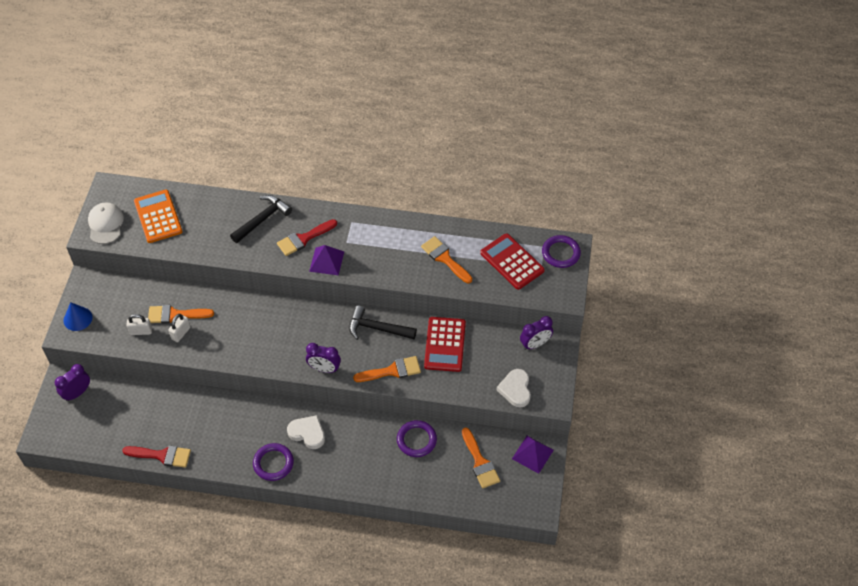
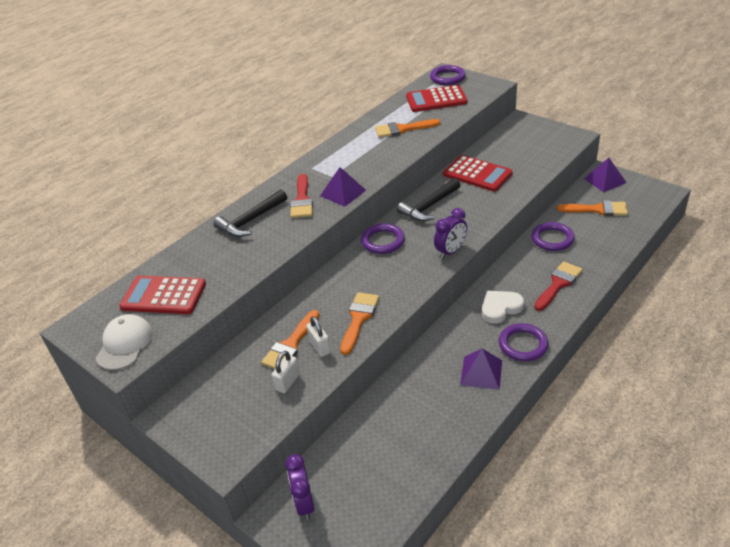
camera: 55 degrees left, 15 degrees down
(78, 318) = (215, 440): blue cone -> none
(105, 224) = (124, 344): white cap -> white cap turned 75 degrees clockwise
(158, 217) = (163, 296): orange calculator -> red calculator
(162, 455) = (455, 441): red brush -> red brush (558, 284)
(232, 446) = (481, 372): none -> purple pyramid
(262, 219) = (251, 220): black hammer -> black hammer turned 120 degrees counterclockwise
(315, 316) = (383, 241): none -> purple ring
(392, 371) = (484, 210): orange brush -> orange brush (359, 319)
(515, 389) = (551, 150): white heart -> none
(535, 344) = (511, 130): purple clock -> none

